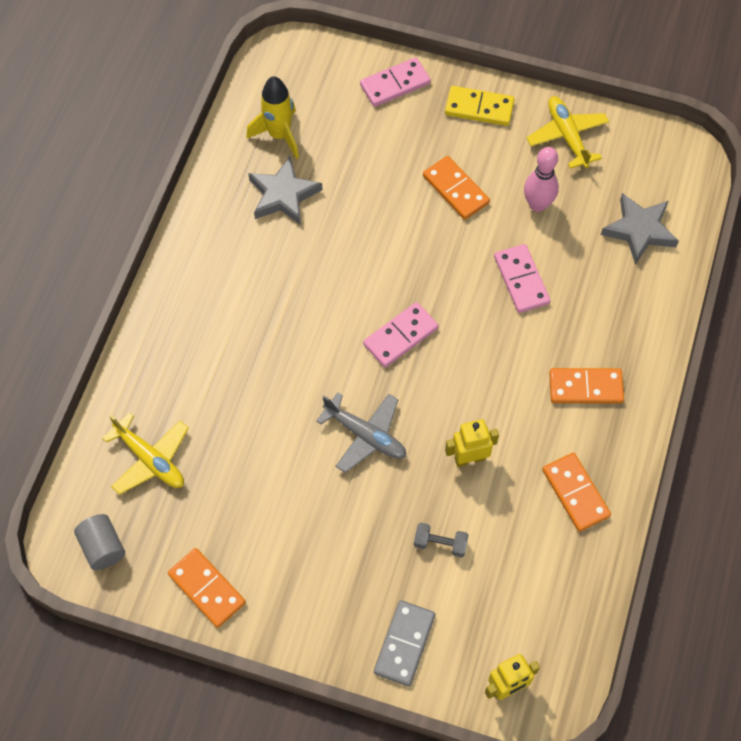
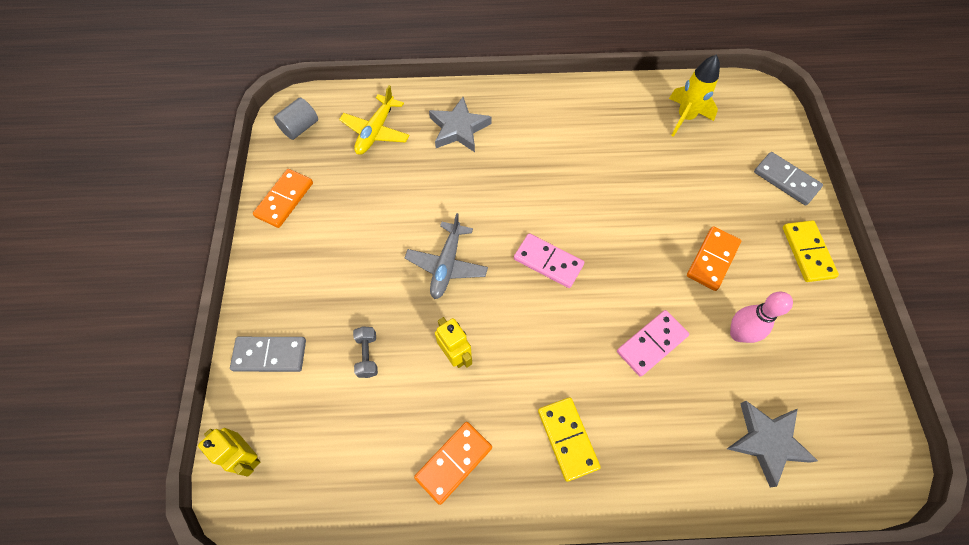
camera: 70 degrees right, 0 degrees up
(283, 195) = (633, 138): grey star -> grey star (459, 129)
(395, 84) = (786, 180): pink domino -> grey domino
(567, 136) = (829, 338): yellow plane -> none
(585, 387) = (568, 439): orange domino -> yellow domino

